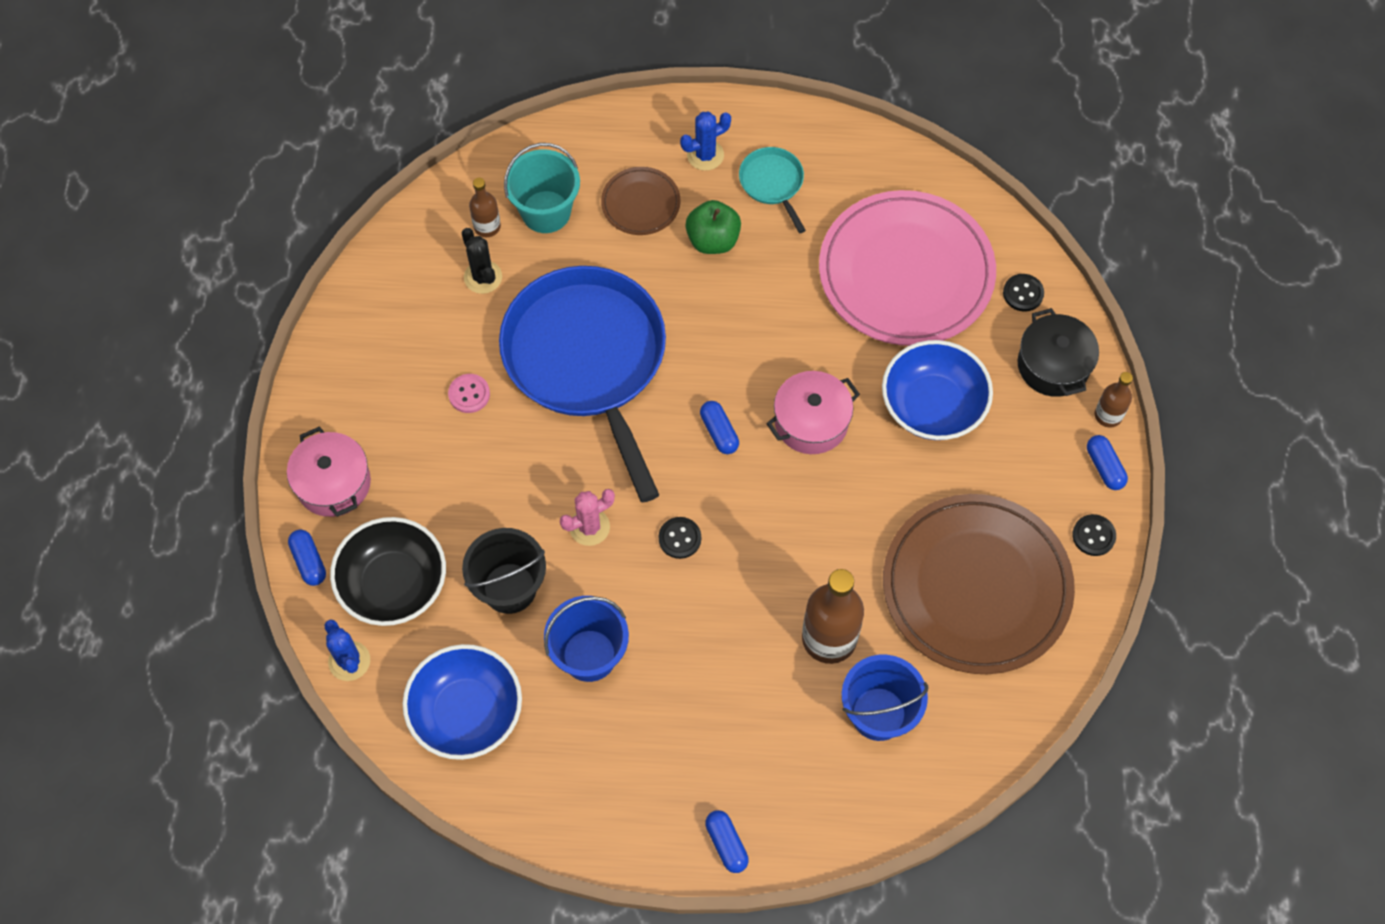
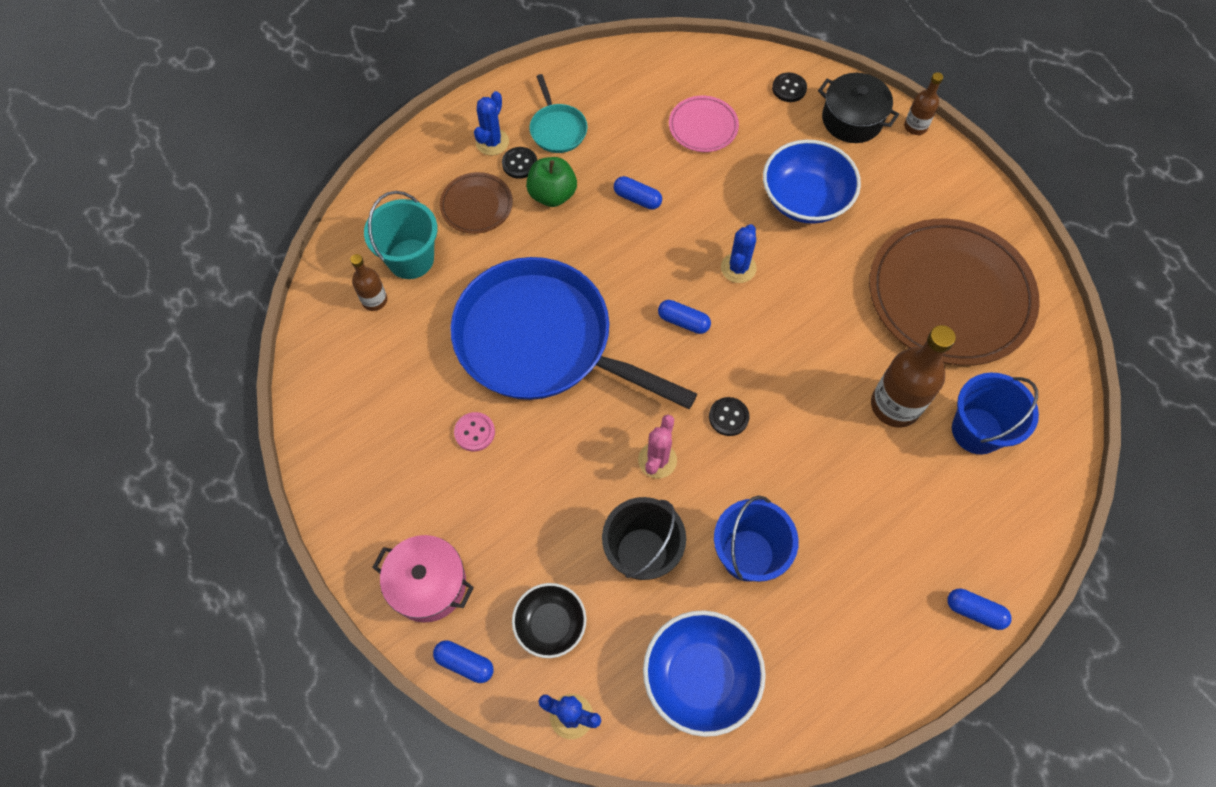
camera: 40 degrees left, 0 degrees up
(394, 584) = (550, 624): black bowl -> black bowl, size x0.63
(483, 277) = (405, 339): black cactus -> none
(772, 183) = (557, 129): turquoise pan -> turquoise pan turned 135 degrees counterclockwise
(811, 422) = (738, 268): pink pot -> blue cactus
(906, 273) = (703, 126): pink plate -> pink plate, size x0.46
(1093, 536) = (984, 207): black button -> black button (519, 164)
(1104, 467) = (946, 160): blue capsule -> blue capsule (637, 198)

